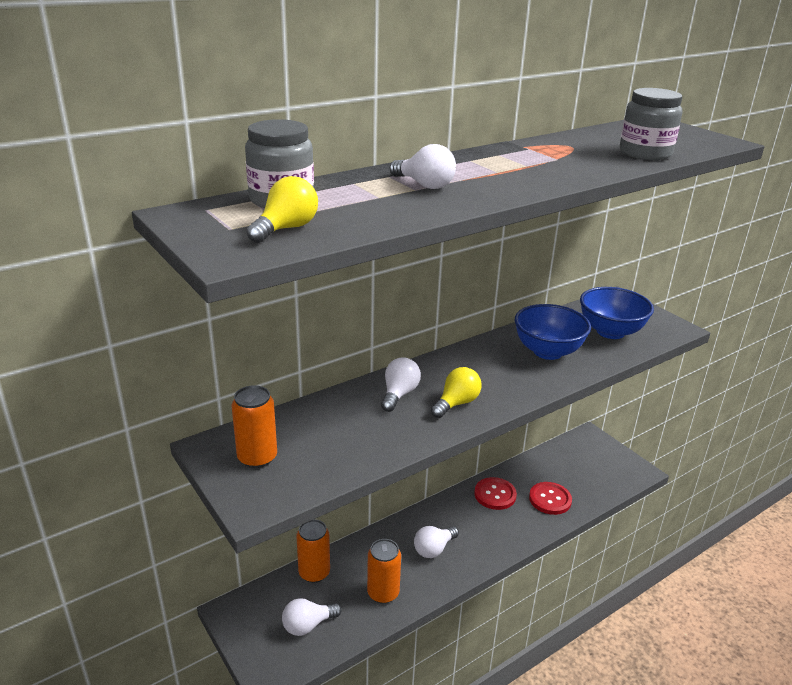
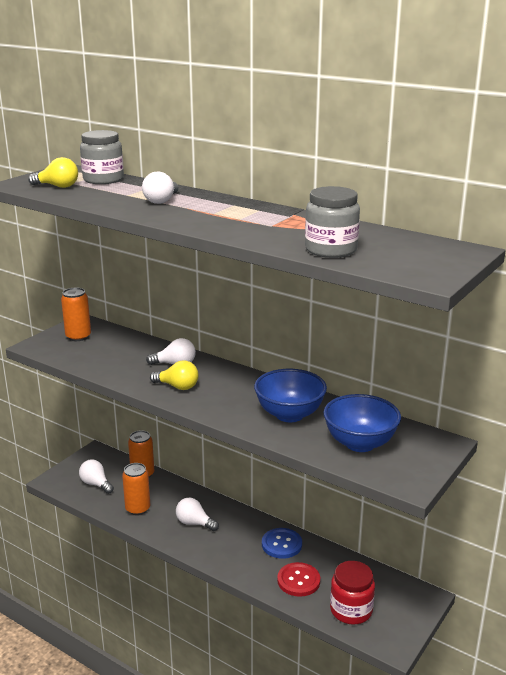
camera: 70 degrees right, 5 degrees down
(495, 494) = (281, 544): red button -> blue button
(595, 480) = (351, 610): none -> red jar

